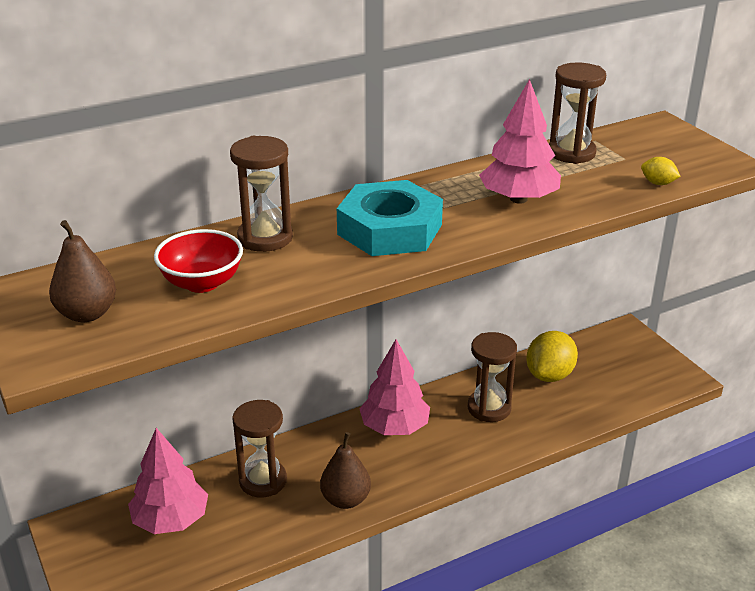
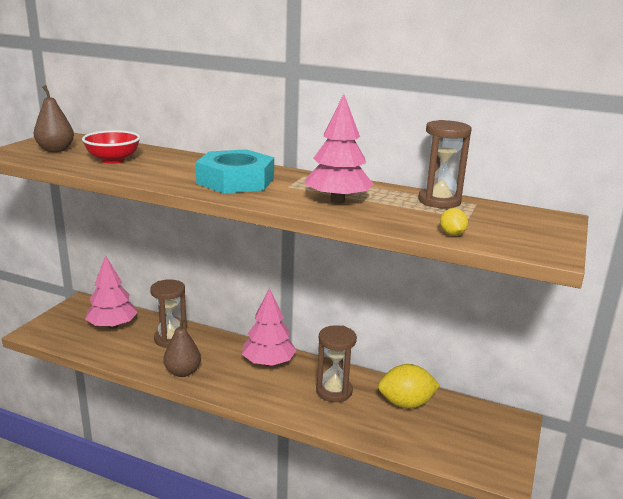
camera: 50 degrees right, 10 degrees down
(265, 238) = (180, 160): brown hourglass -> none

